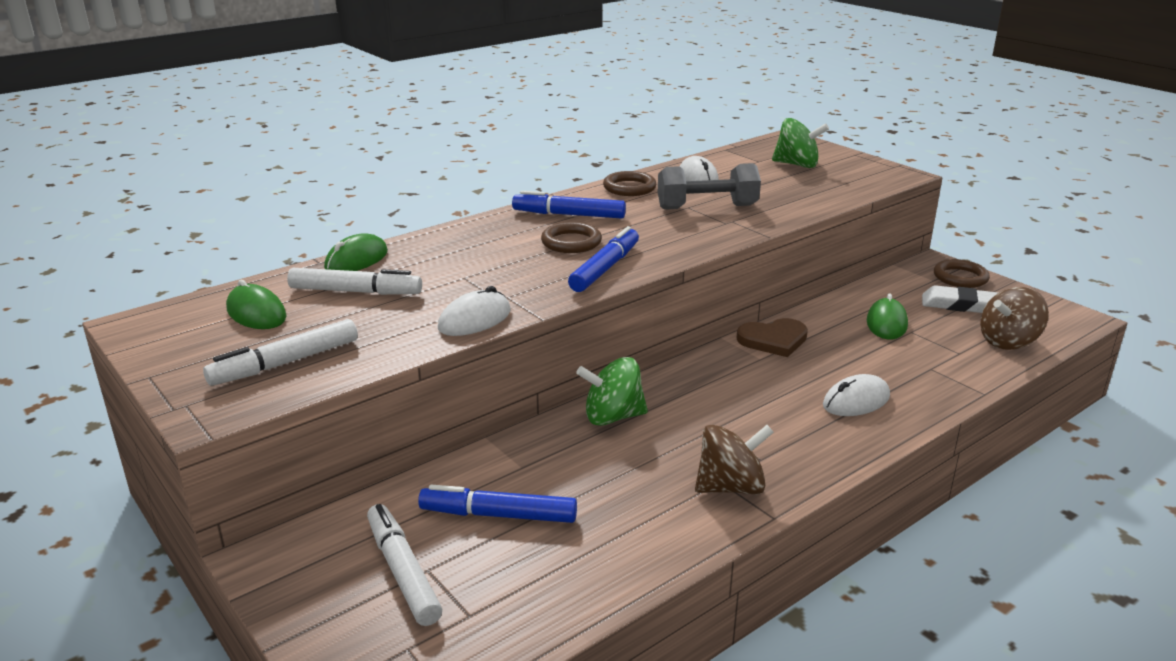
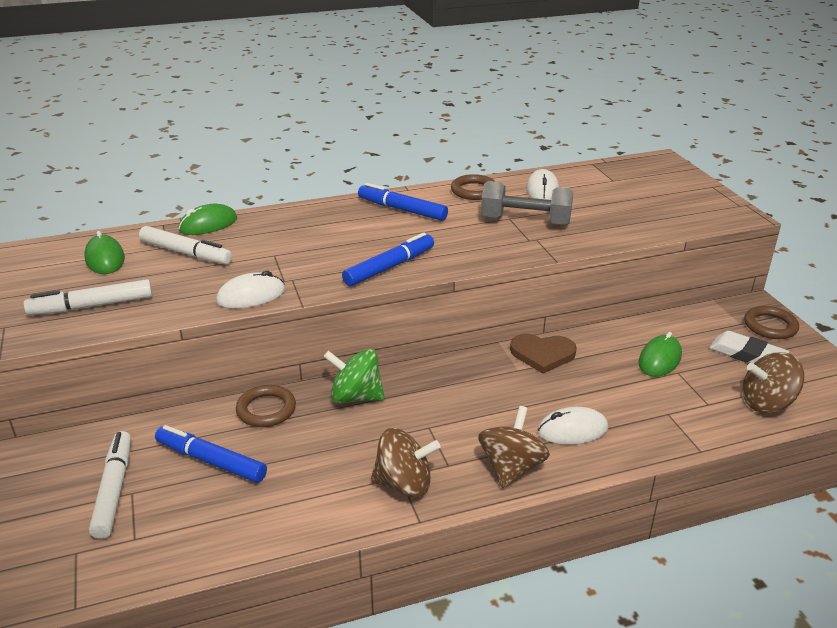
camera: 20 degrees right, 5 degrees up
(571, 242) = (382, 237): brown ring -> brown ring (266, 409)
(797, 165) = (645, 189): green spinning top -> none
(825, 447) = (511, 468): none -> brown spinning top

